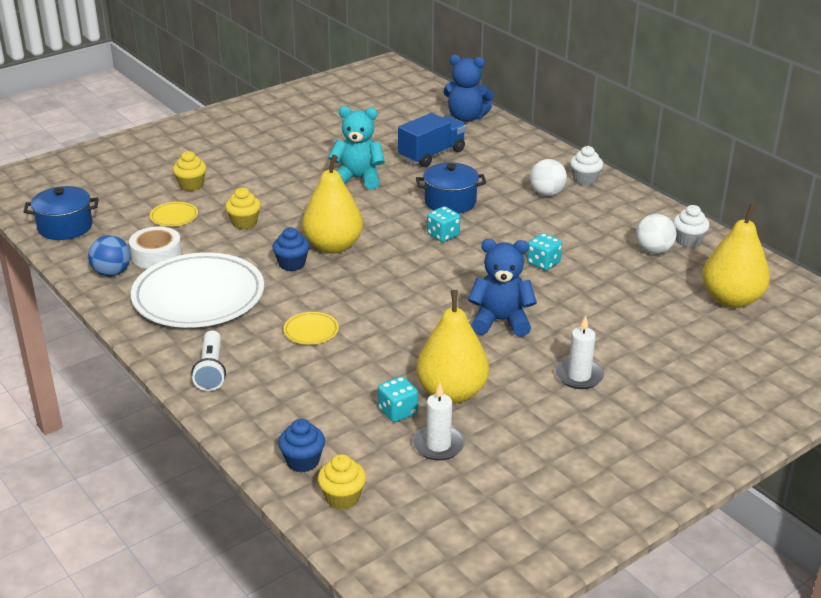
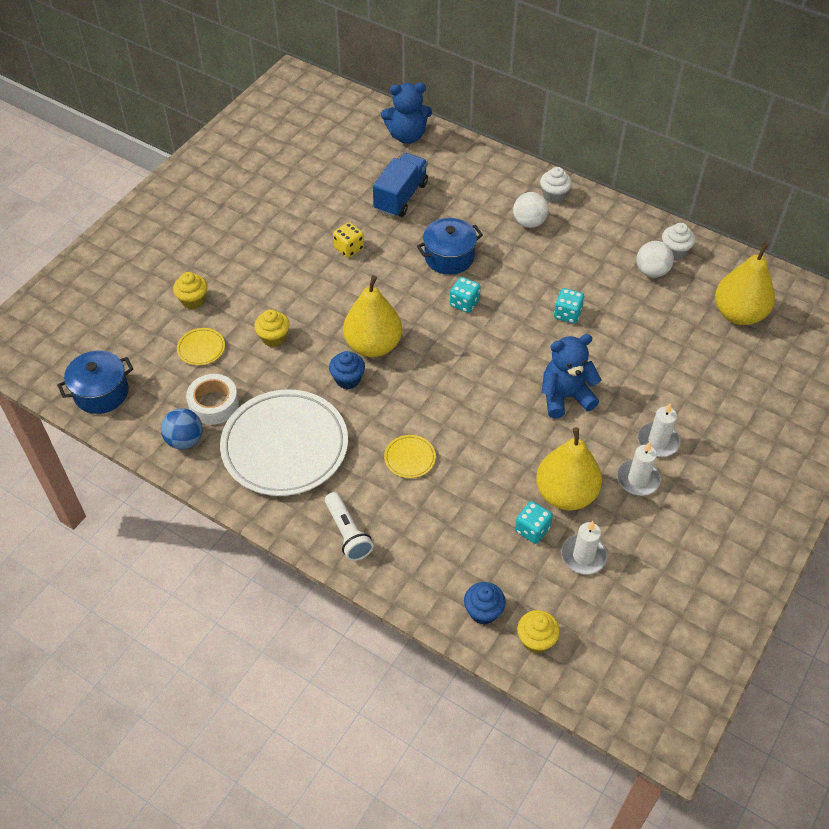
camera: 20 degrees left, 20 degrees up
(358, 179) = (349, 248): turquoise teddy bear -> yellow dice
(538, 400) = (638, 479): none -> white candle

